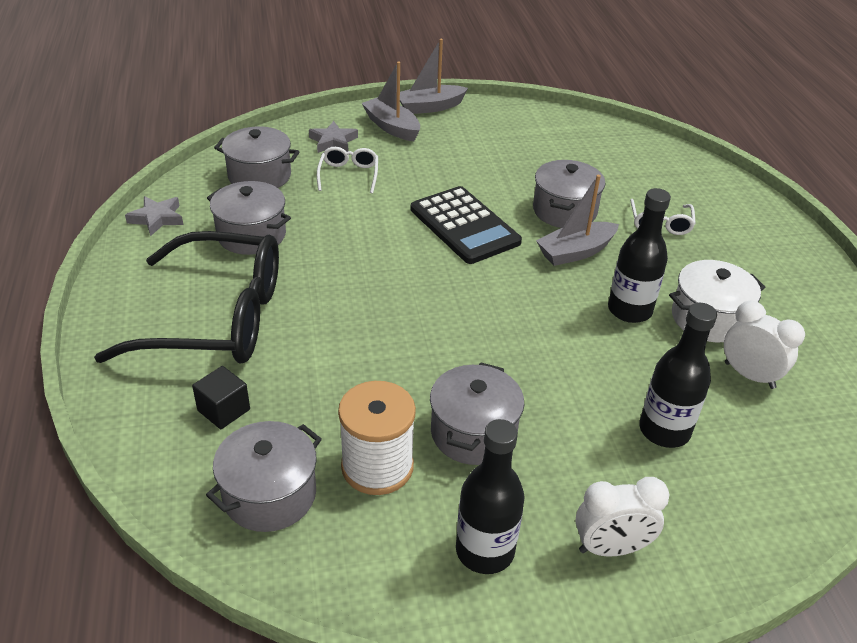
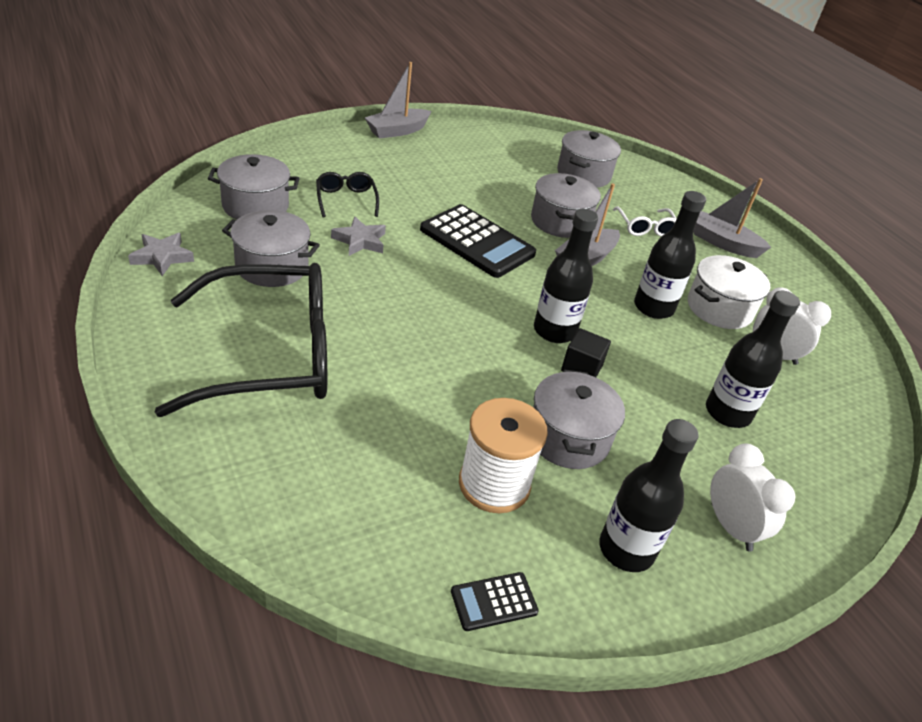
camera: 20 degrees left, 0 degrees up
(224, 410) = (317, 449): black cube -> black cube (581, 368)
(269, 494) = (400, 529): grey pot -> grey pot (583, 174)
(329, 575) = (494, 601): none -> black calculator
(333, 141) = (317, 168): grey star -> grey star (360, 241)
(348, 175) = (346, 200): white glasses -> black glasses
(392, 127) = (369, 151): grey boat -> grey boat (722, 243)
(507, 324) = (554, 331): none -> black bottle
(611, 548) = (731, 527): white clock -> white clock turned 90 degrees counterclockwise

